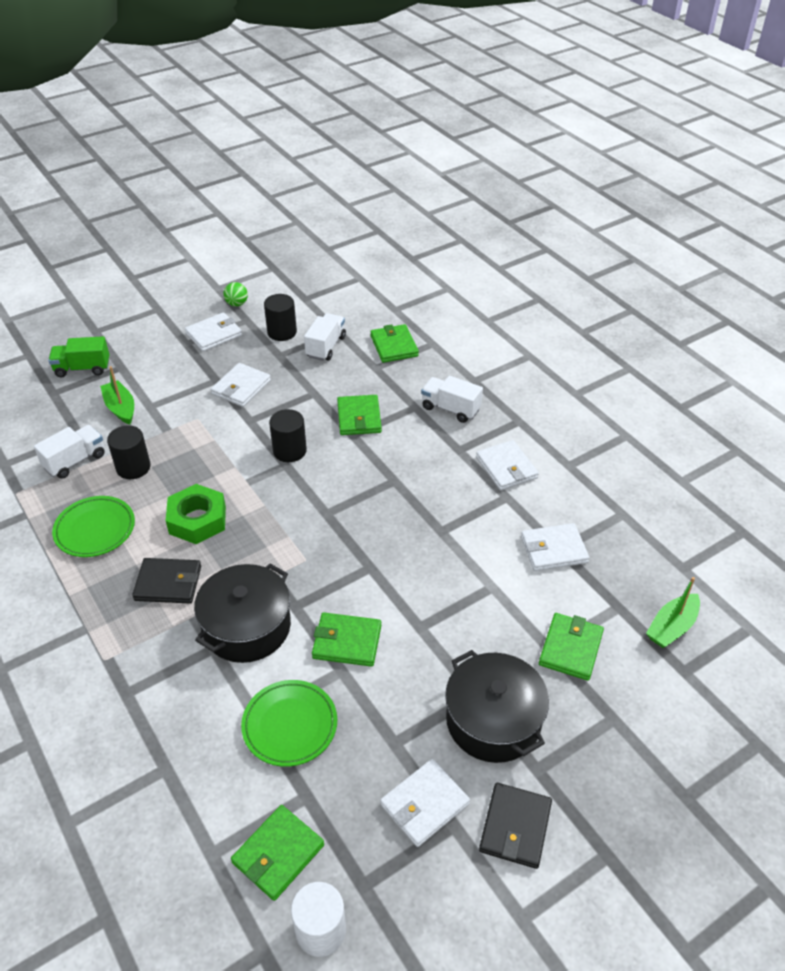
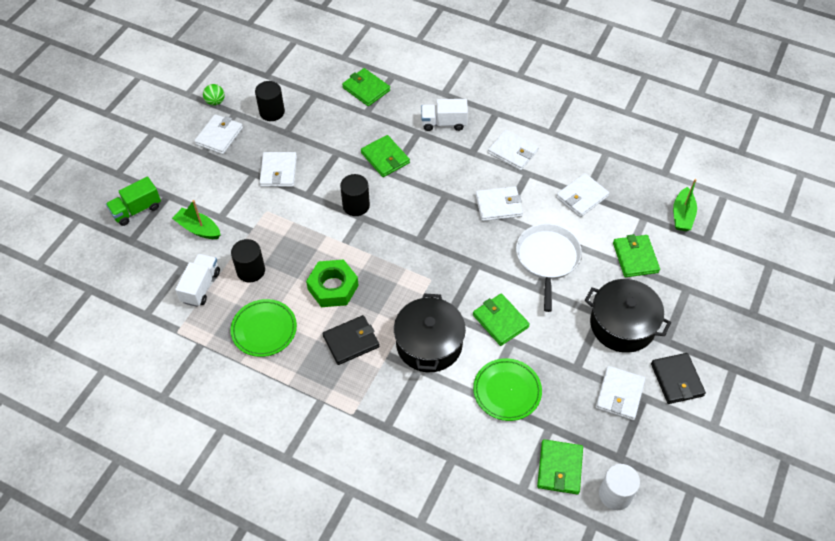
camera: 30 degrees left, 10 degrees up
(326, 347) = (316, 110): white truck -> none
(347, 641) = (500, 321): green wallet -> green wallet turned 75 degrees clockwise
(445, 516) = (498, 205): none -> white wallet
(457, 599) = (547, 259): none -> white pan

